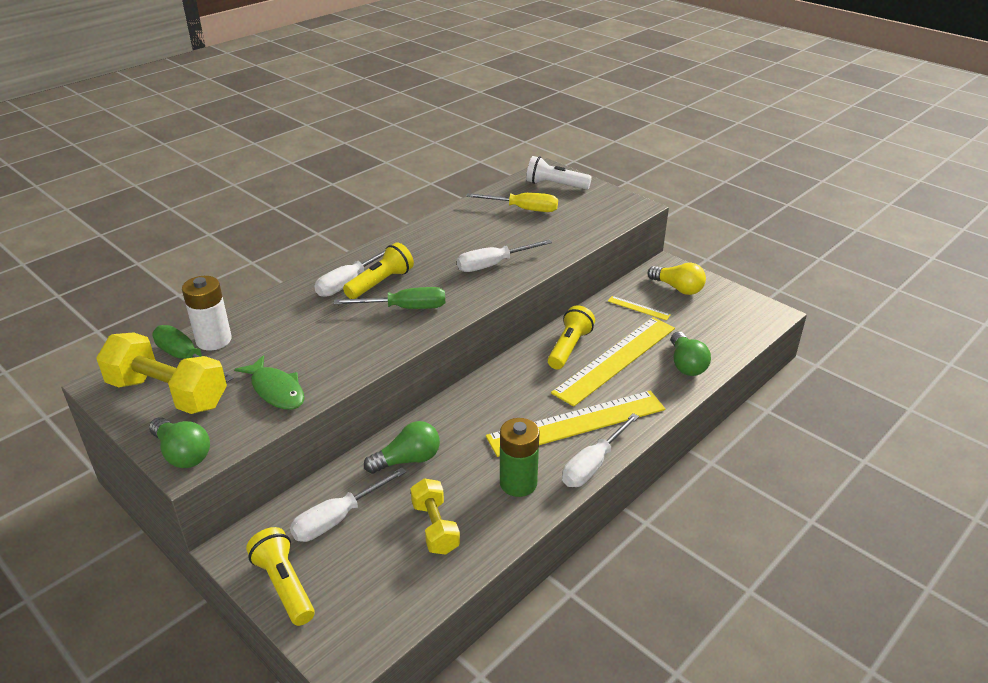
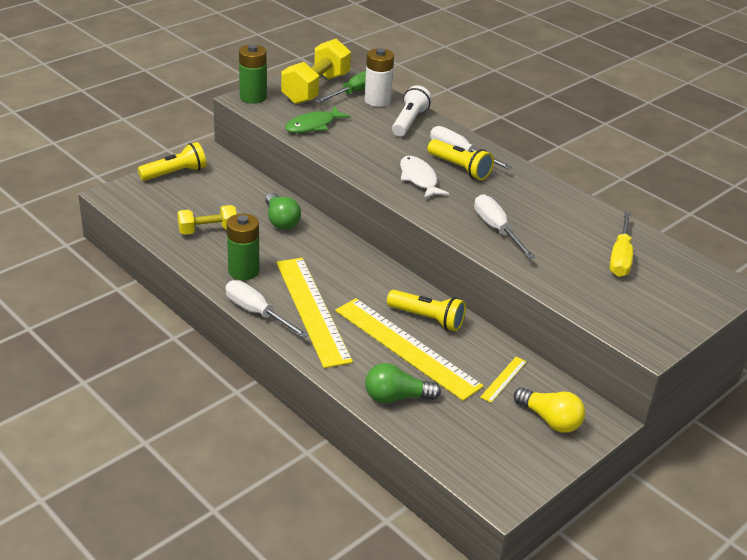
camera: 90 degrees right, 0 degrees up
(182, 454) = (253, 97): green light bulb -> green battery
(338, 518) = (227, 191): white screwdriver -> none
(405, 308) = (419, 179): green screwdriver -> white fish
(555, 185) = (690, 287): white flashlight -> white flashlight (409, 122)
(678, 288) = (550, 420): yellow light bulb -> yellow light bulb turned 90 degrees counterclockwise

